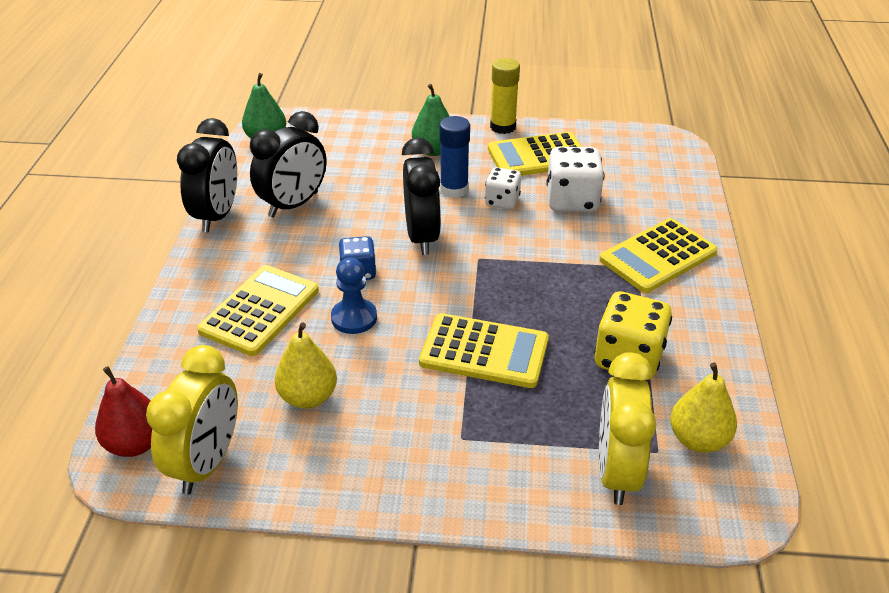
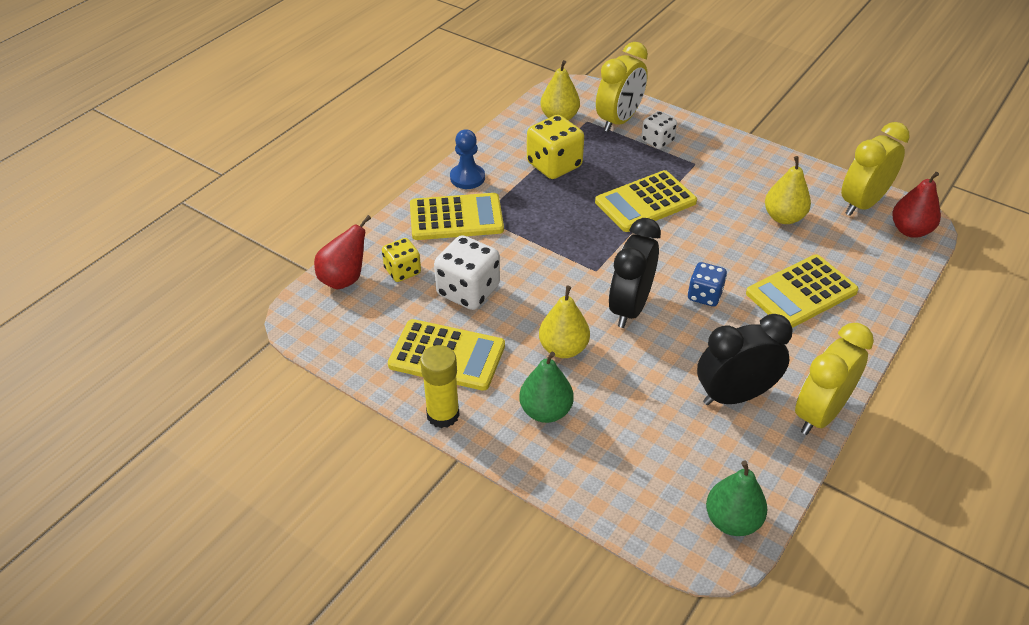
camera: 150 degrees left, 5 degrees up
(217, 215) = (819, 414): black clock -> yellow clock
(354, 318) = (726, 259): blue pawn -> blue pawn (467, 178)
(454, 189) = (563, 348): blue glue stick -> yellow pear
(484, 351) = (645, 202): yellow calculator -> yellow calculator turned 75 degrees counterclockwise
(502, 201) = (530, 316): white dice -> white dice (657, 141)
(643, 196) = (402, 271): none -> yellow dice
(680, 174) = (344, 279): none -> red pear

